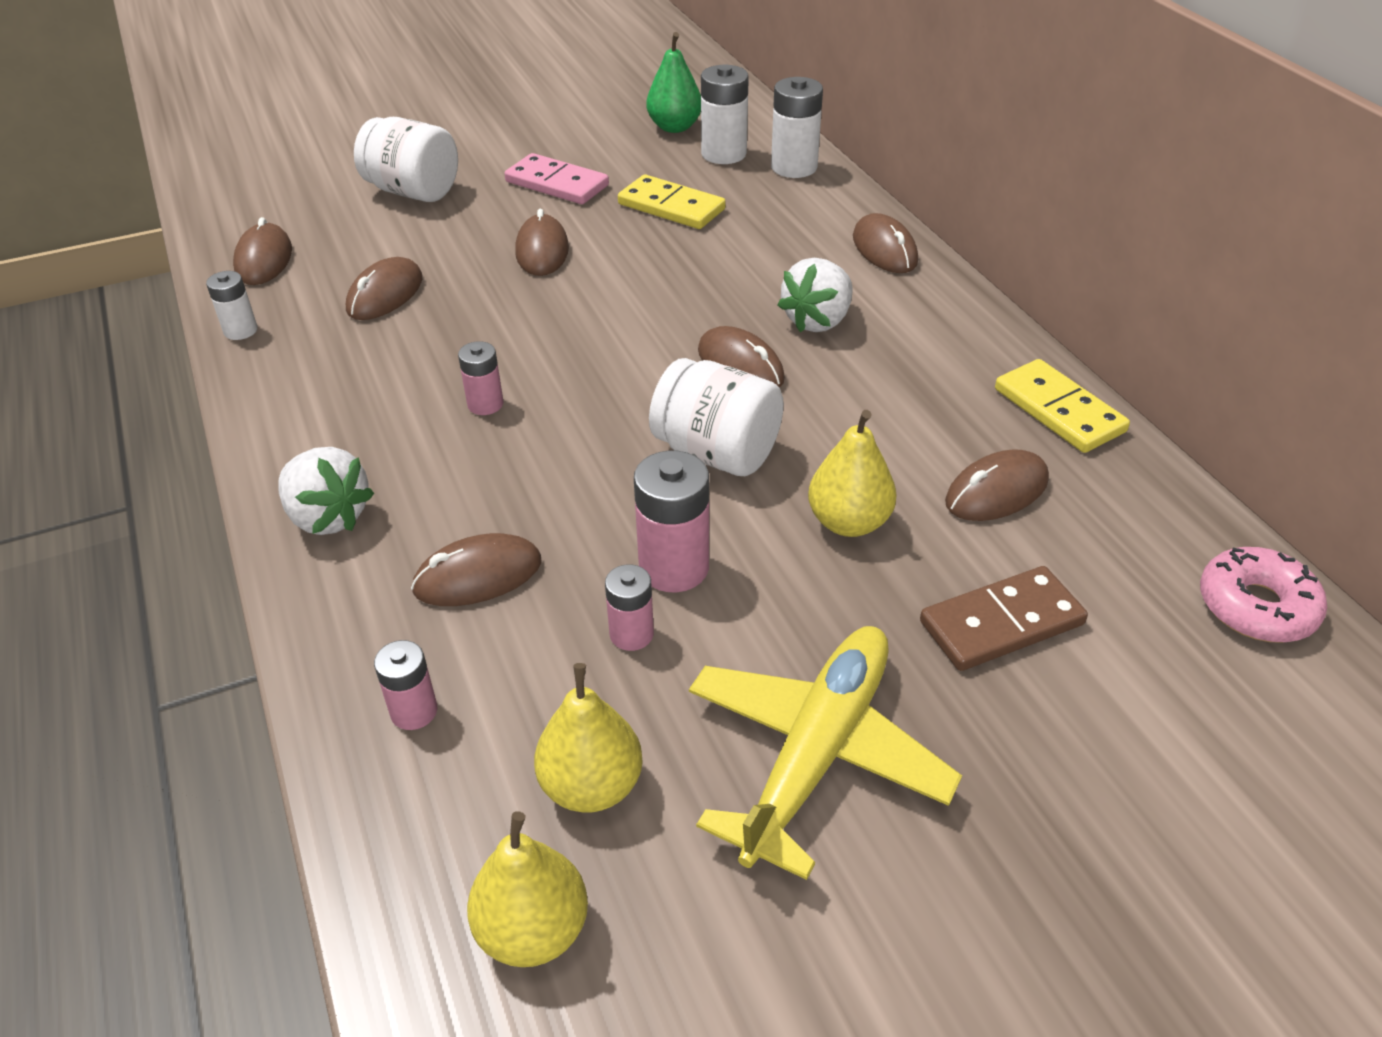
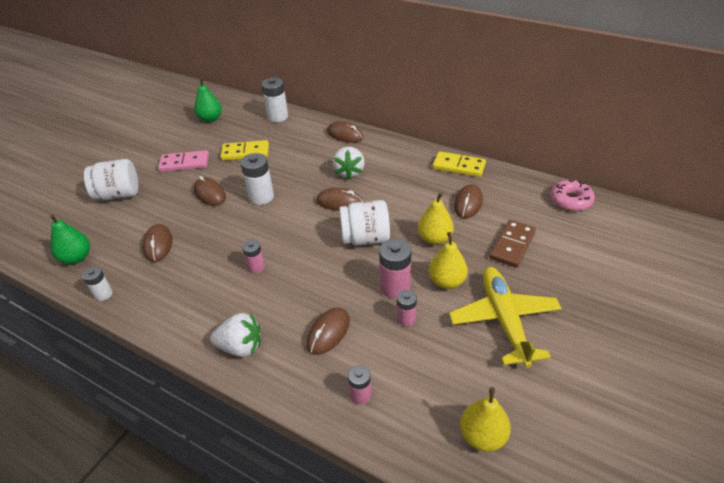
camera: 35 degrees left, 0 degrees up
(264, 260) = (77, 258): brown mouse -> green pear
(591, 786) = (449, 377): yellow pear -> yellow pear (447, 281)
(723, 154) = (243, 122): white battery -> white battery (261, 197)

